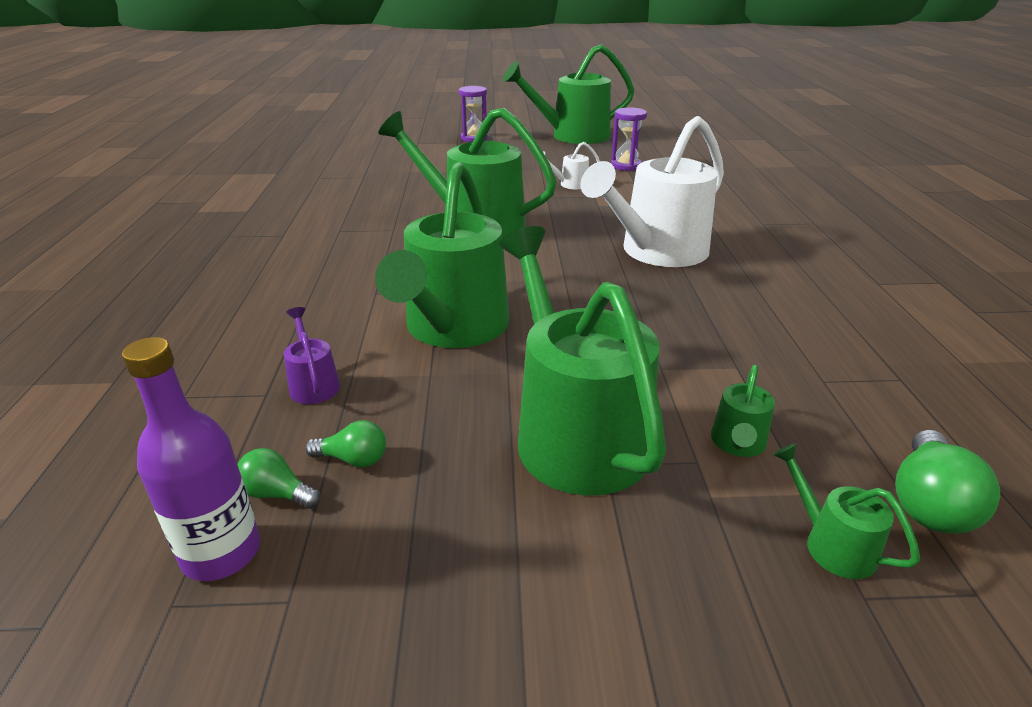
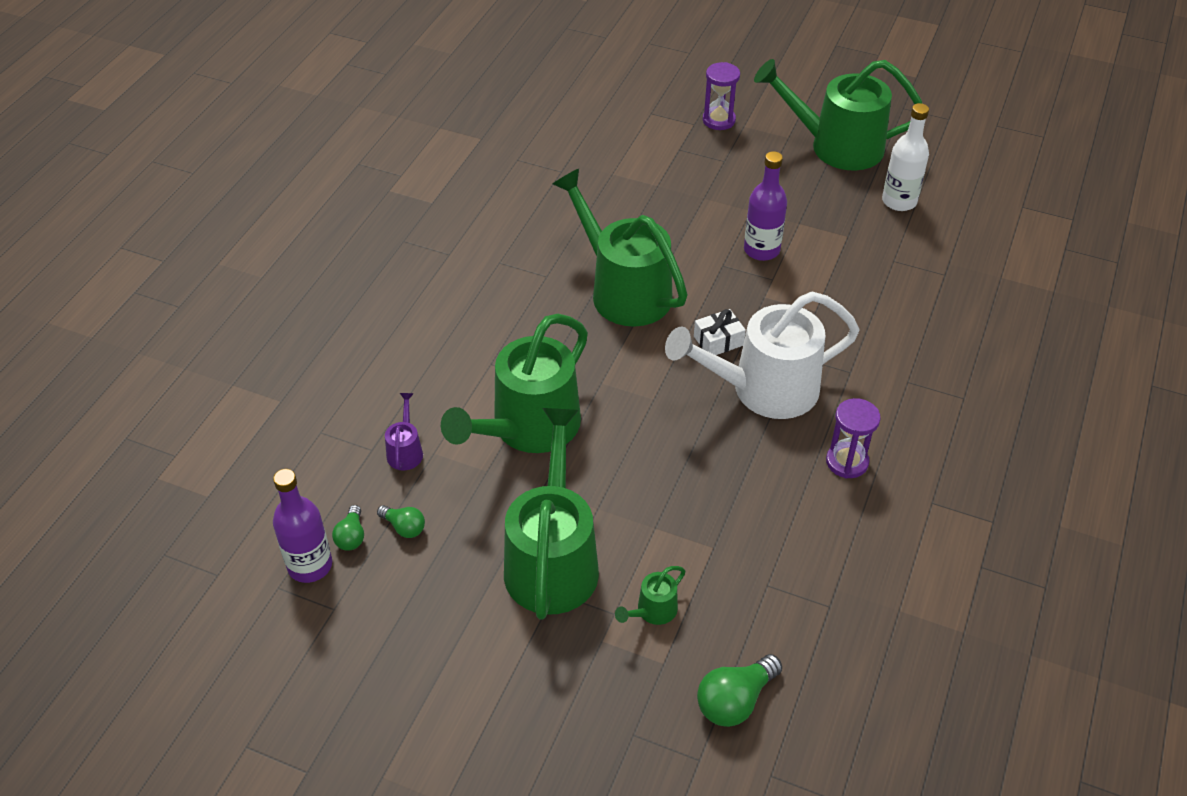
camera: 25 degrees right, 15 degrees up
(277, 494) = (351, 536): green light bulb -> green light bulb turned 135 degrees counterclockwise
(570, 185) = (761, 250): white watering can -> purple bottle
(586, 234) = (718, 341): none -> white gift
(625, 166) = (850, 230): purple hourglass -> purple hourglass (847, 462)
(644, 149) = (899, 201): none -> white bottle
(831, 544) = (645, 699): green watering can -> none

